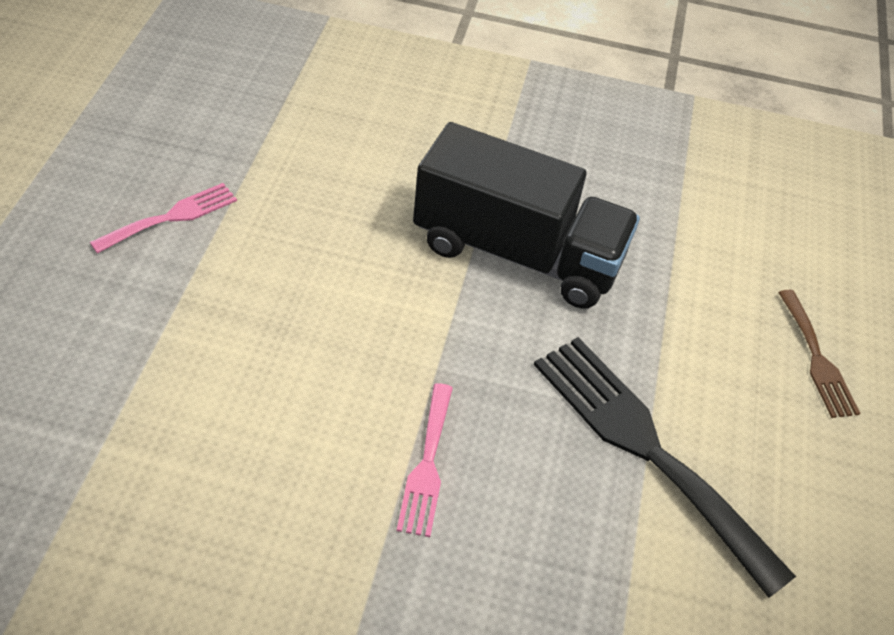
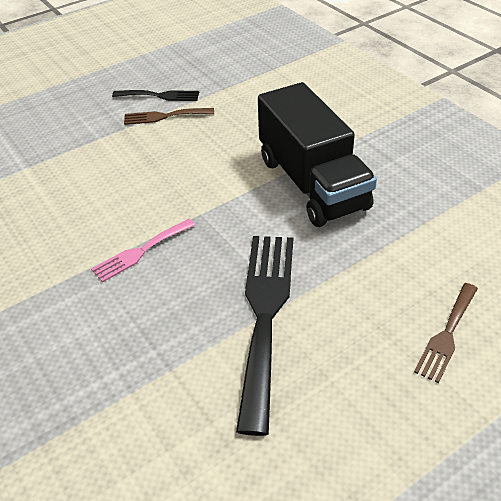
camera: 50 degrees right, 5 degrees down
(171, 217) = (160, 96): pink fork -> black fork
(219, 248) = (164, 116): none -> brown fork

